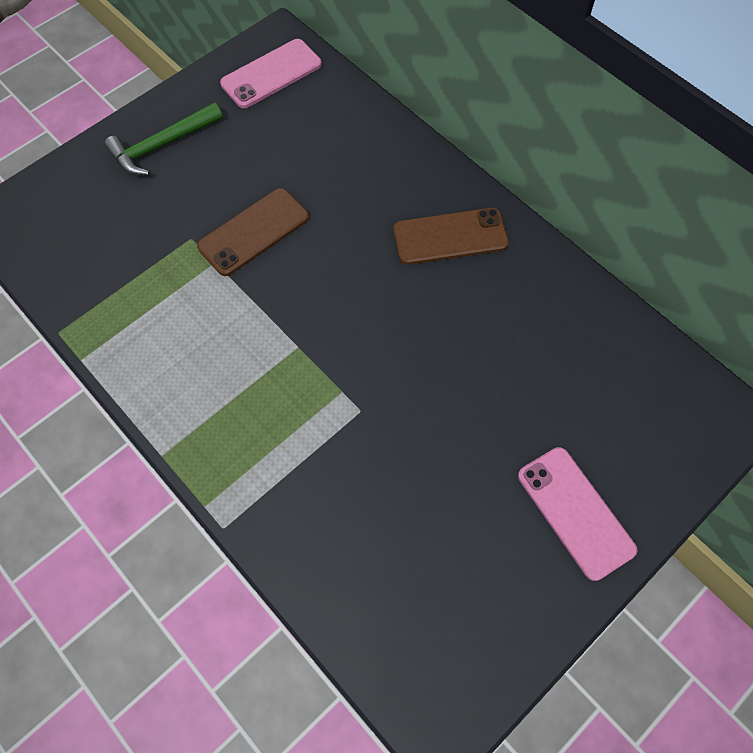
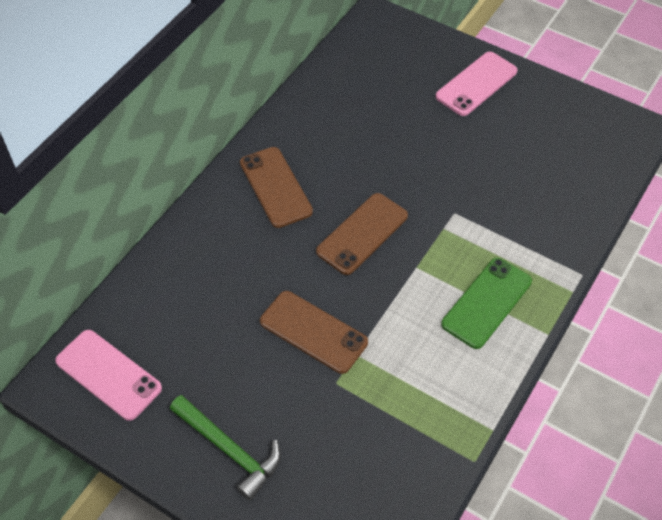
camera: 105 degrees left, 10 degrees down
(225, 404) = (486, 303): none -> green phone
(360, 305) = (362, 234): none -> brown phone

